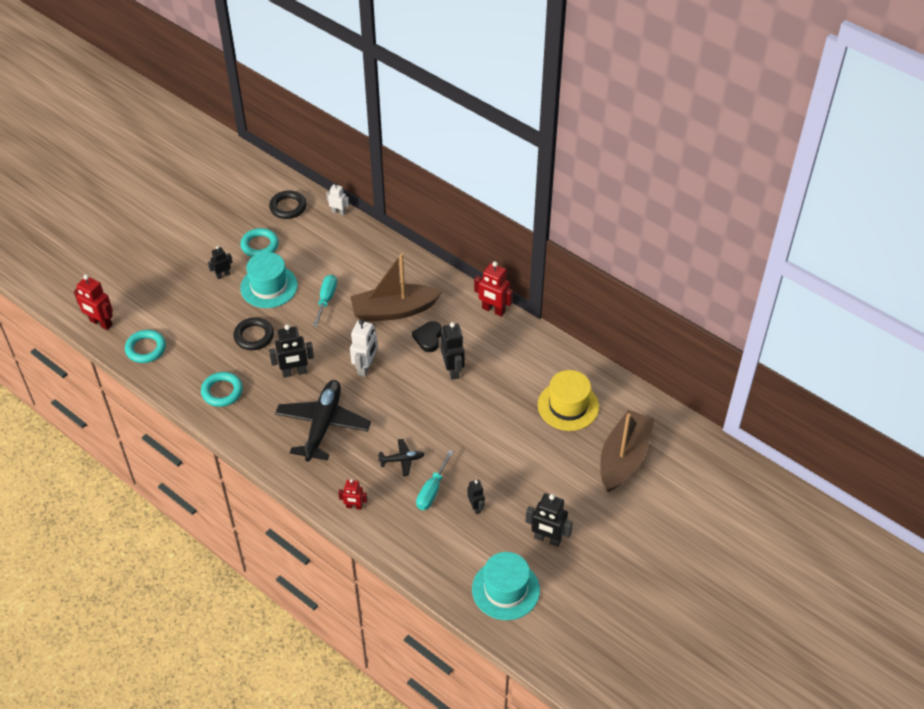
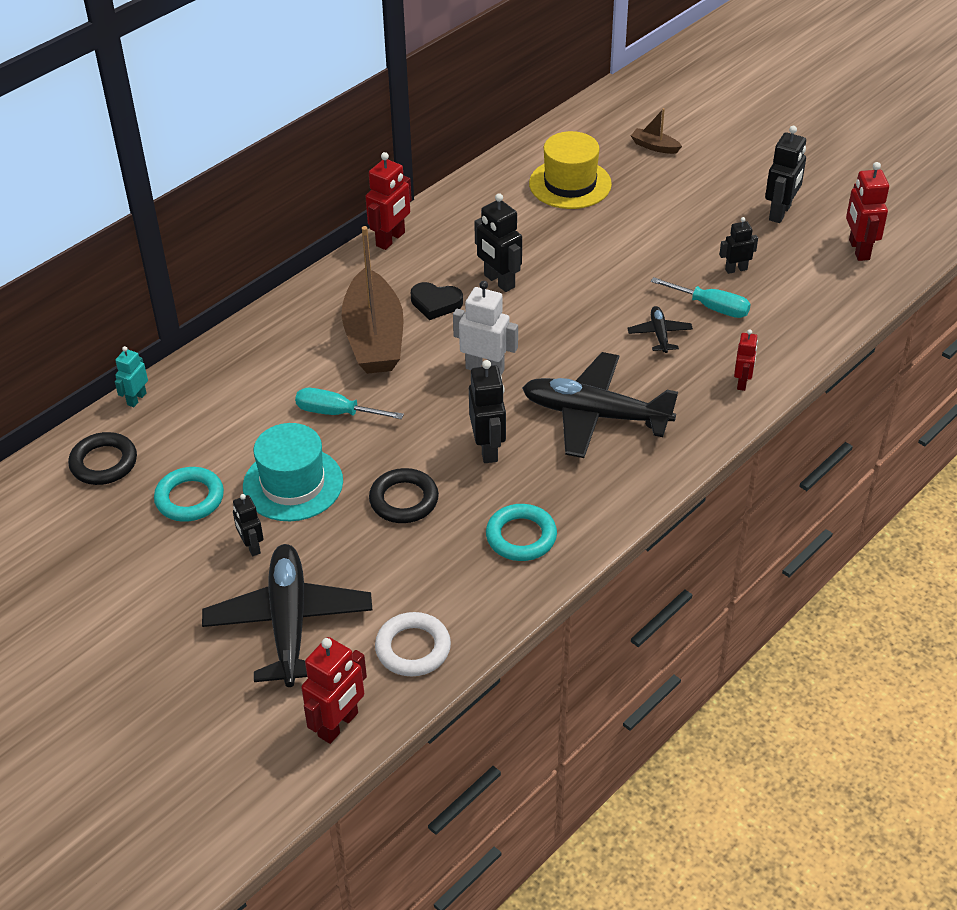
camera: 85 degrees left, 5 degrees down
(146, 349) = (413, 648): turquoise ring -> white ring
(169, 296) = (289, 622): none -> black plane
(338, 212) = (136, 399): white robot -> turquoise robot
(453, 370) = (499, 281): black robot -> black robot turned 120 degrees counterclockwise
(505, 589) = (858, 250): turquoise hat -> red robot
(624, 458) = (654, 146): brown boat -> brown boat, size x0.42

